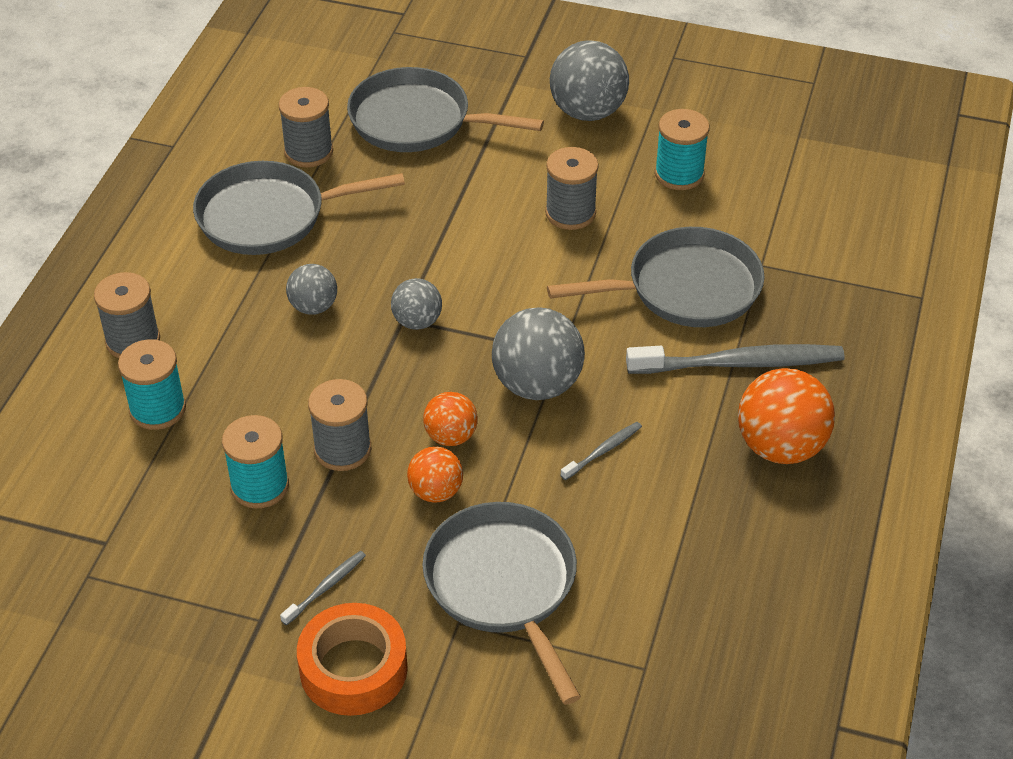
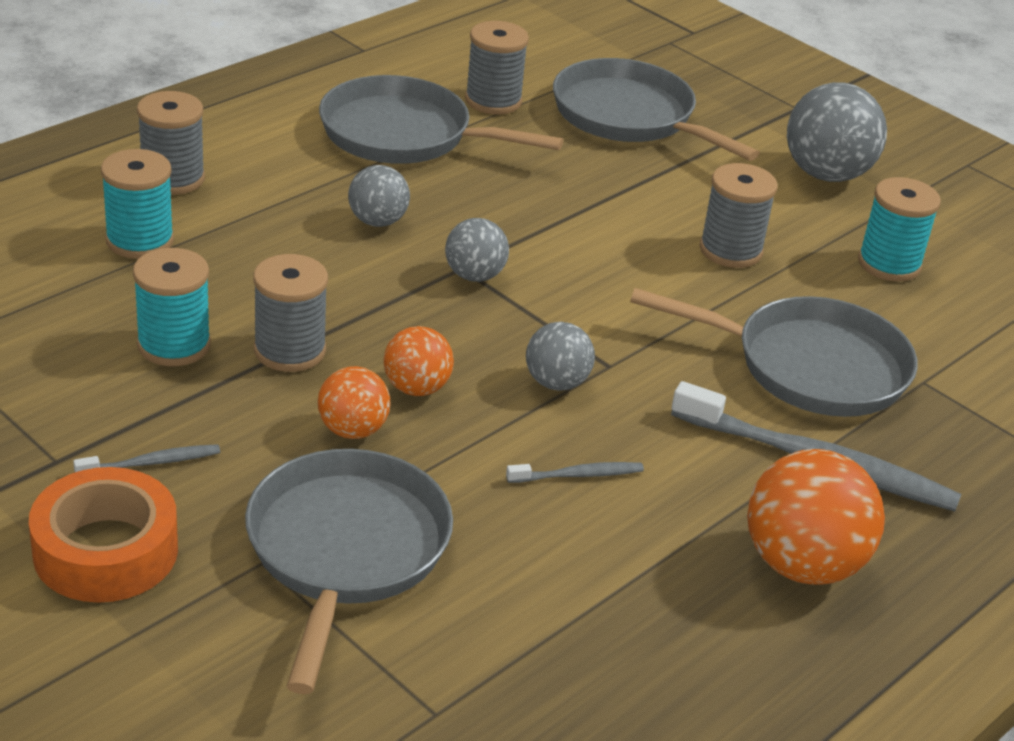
camera: 25 degrees right, 10 degrees down
(537, 385) = (556, 383): grey ball -> grey ball, size x0.58

